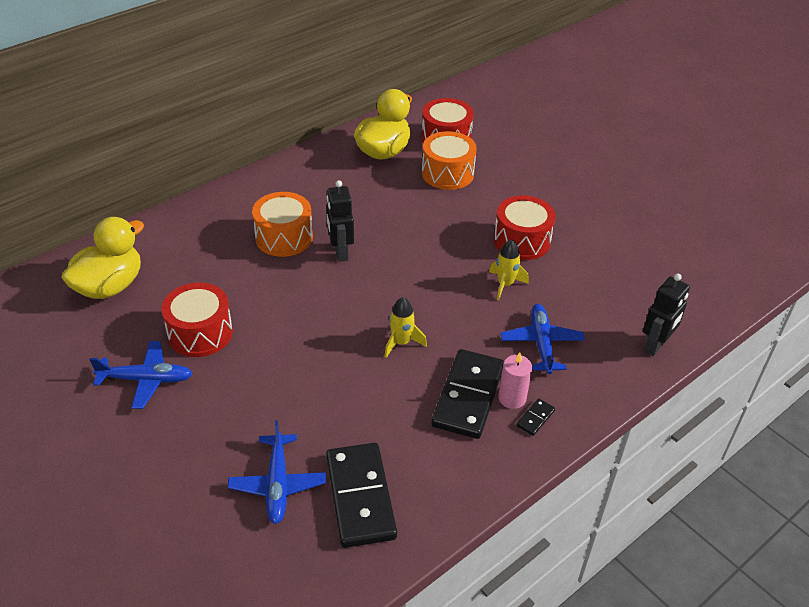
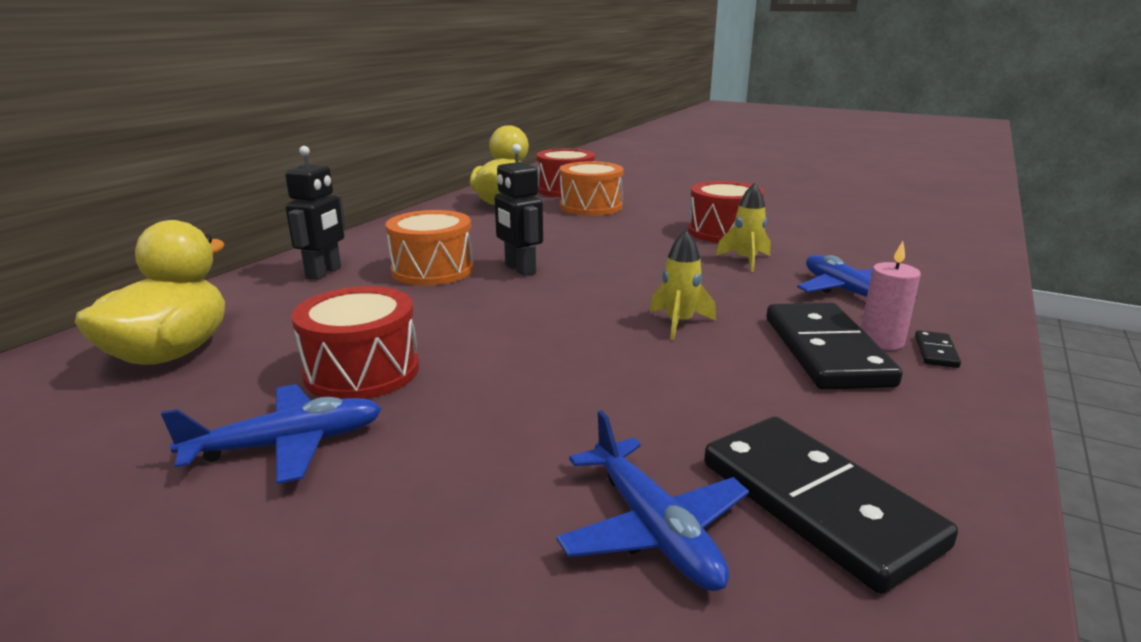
camera: 20 degrees left, 20 degrees down
(656, 345) = (965, 272): black robot -> black robot (324, 273)

